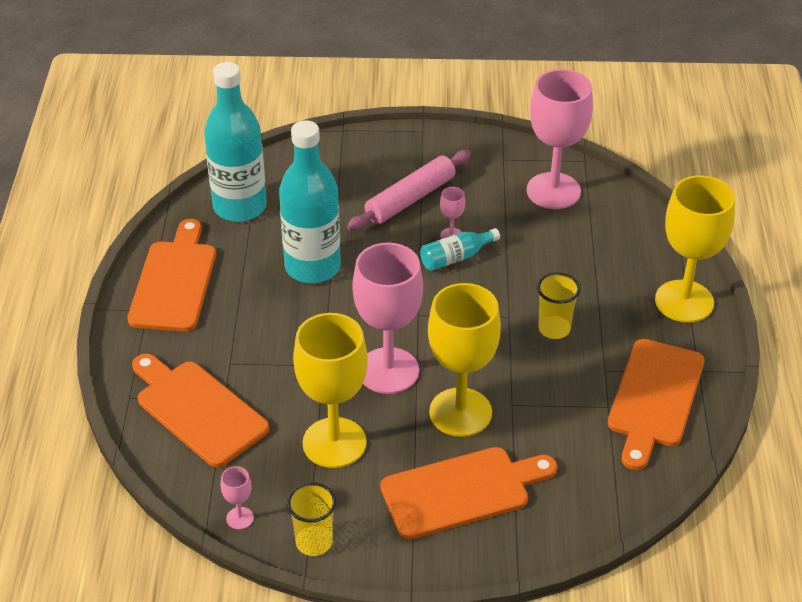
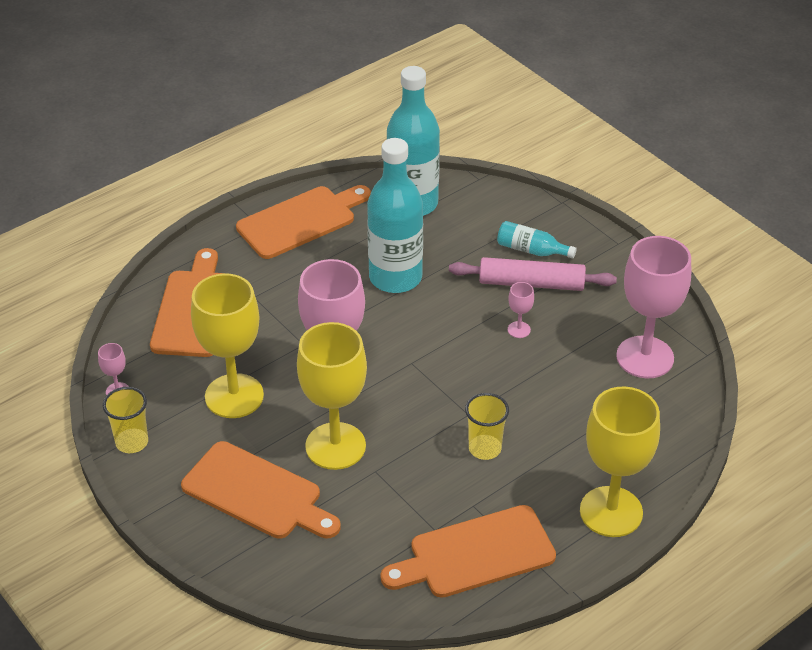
camera: 50 degrees right, 0 degrees up
(456, 257) = (497, 346): turquoise bottle -> turquoise bottle (531, 250)

